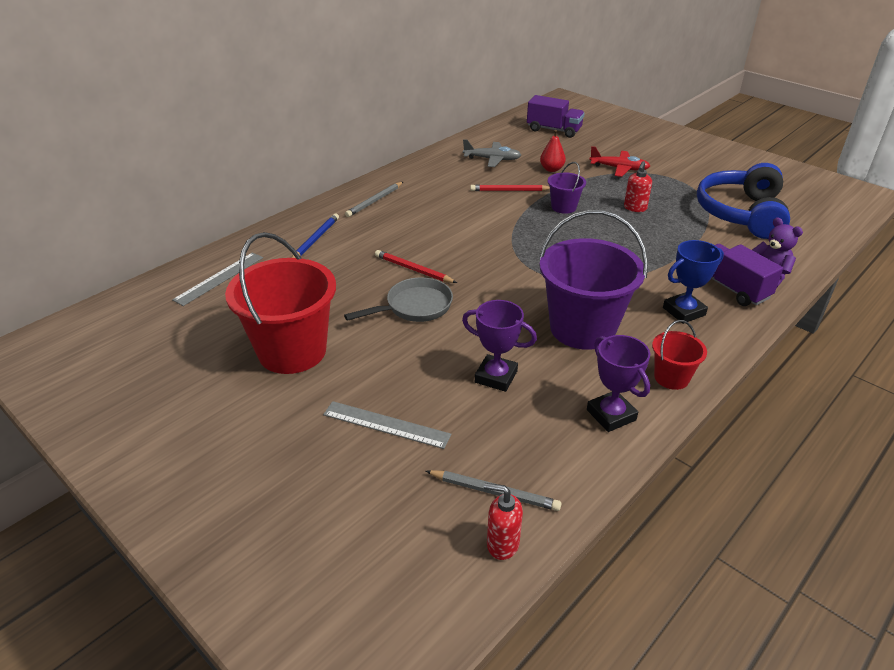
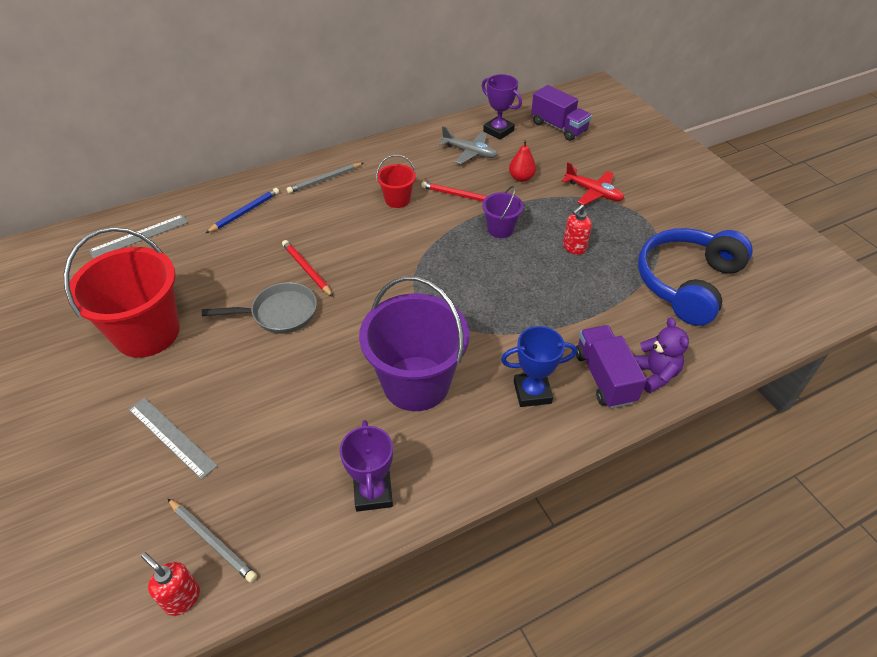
camera: 20 degrees right, 10 degrees up
(496, 377) = (298, 414): purple trophy -> purple trophy (498, 131)
(671, 377) = (462, 468): red bucket -> red bucket (397, 200)

